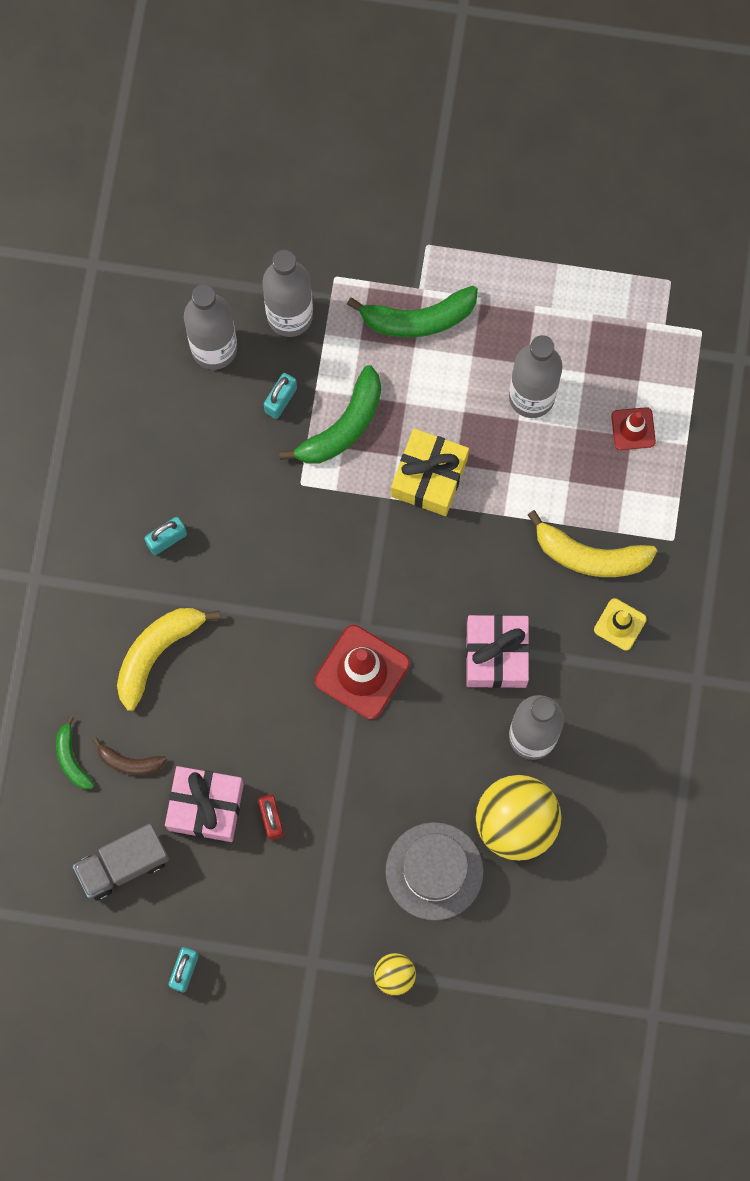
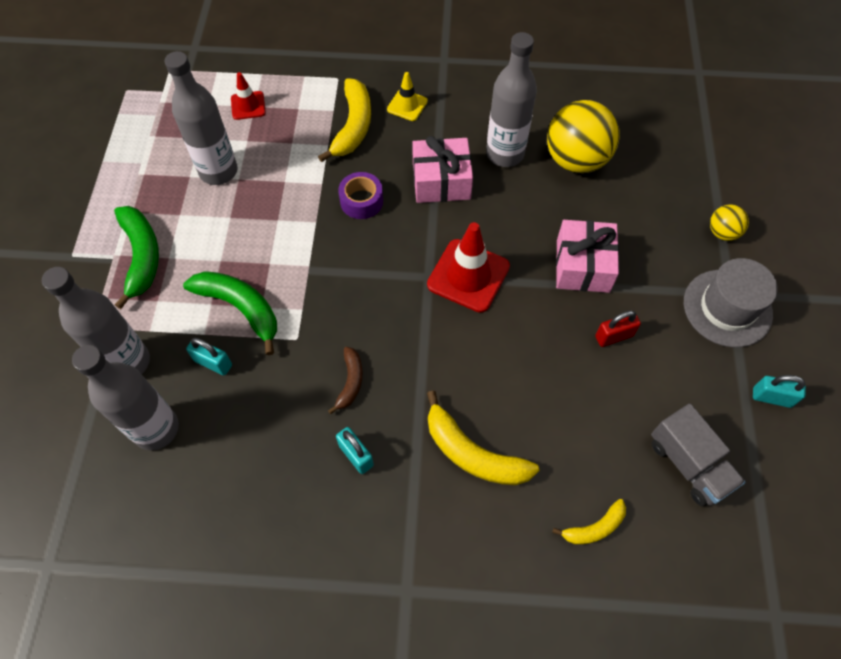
camera: 95 degrees left, 15 degrees down
(71, 758) = (594, 528): green banana -> yellow banana
(129, 762) = (586, 468): brown banana -> brown banana (350, 382)
(205, 806) = (615, 393): pink gift -> pink gift (582, 266)
(429, 477) = (289, 238): yellow gift -> none
(434, 871) = (629, 211): grey hat -> grey hat (727, 308)
(474, 560) = (361, 201): none -> purple tape

